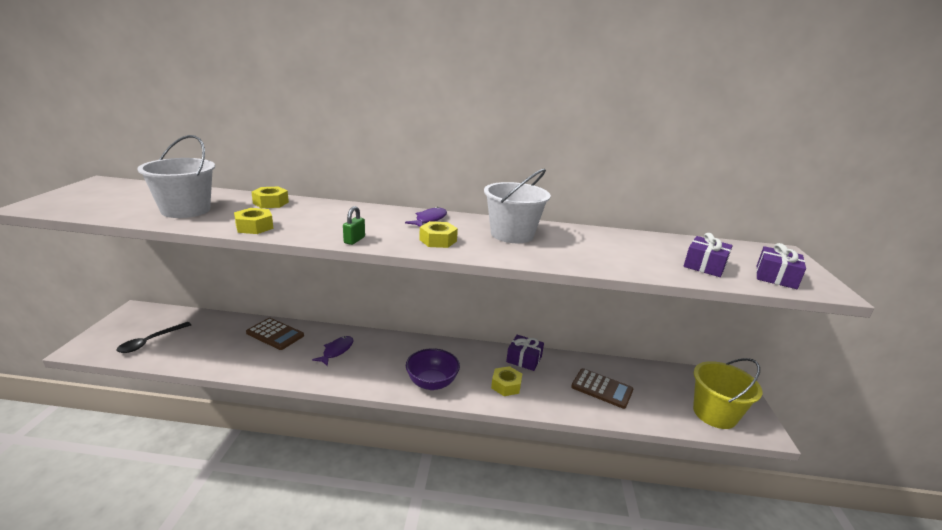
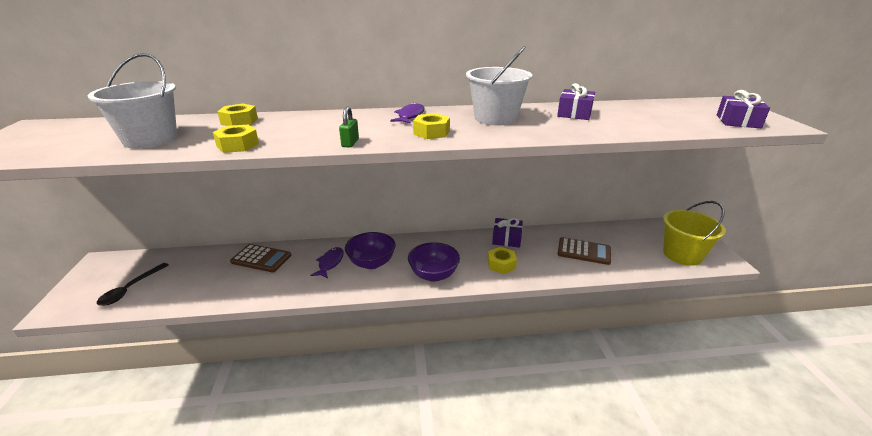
camera: 10 degrees left, 5 degrees up
(376, 358) = (371, 263): none -> purple bowl
(704, 265) = (676, 121): purple gift -> purple gift (574, 113)

